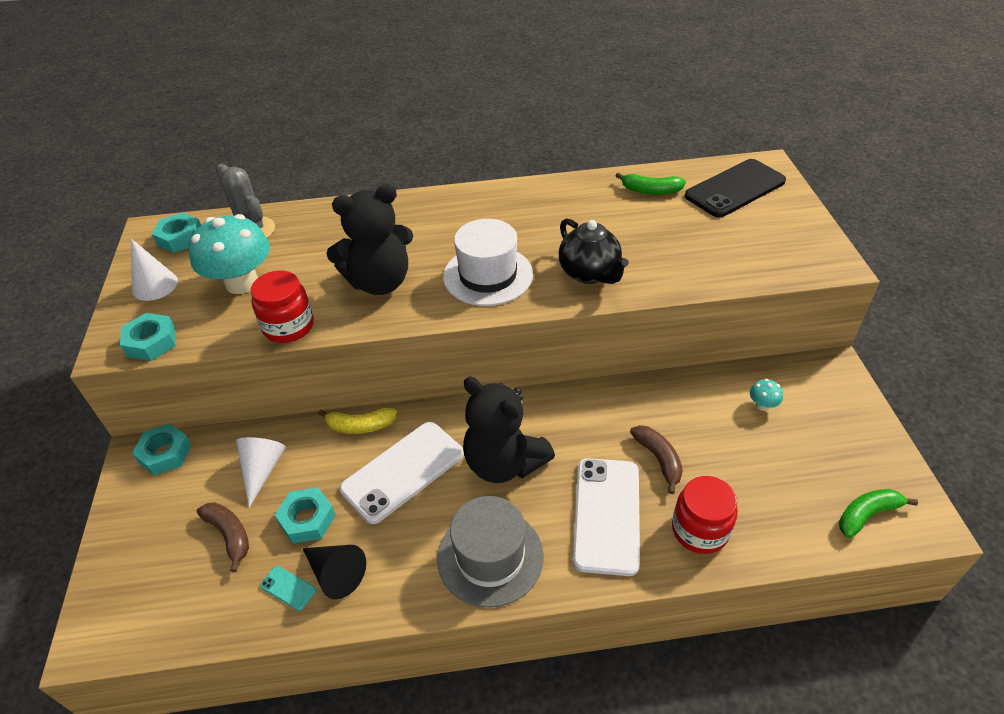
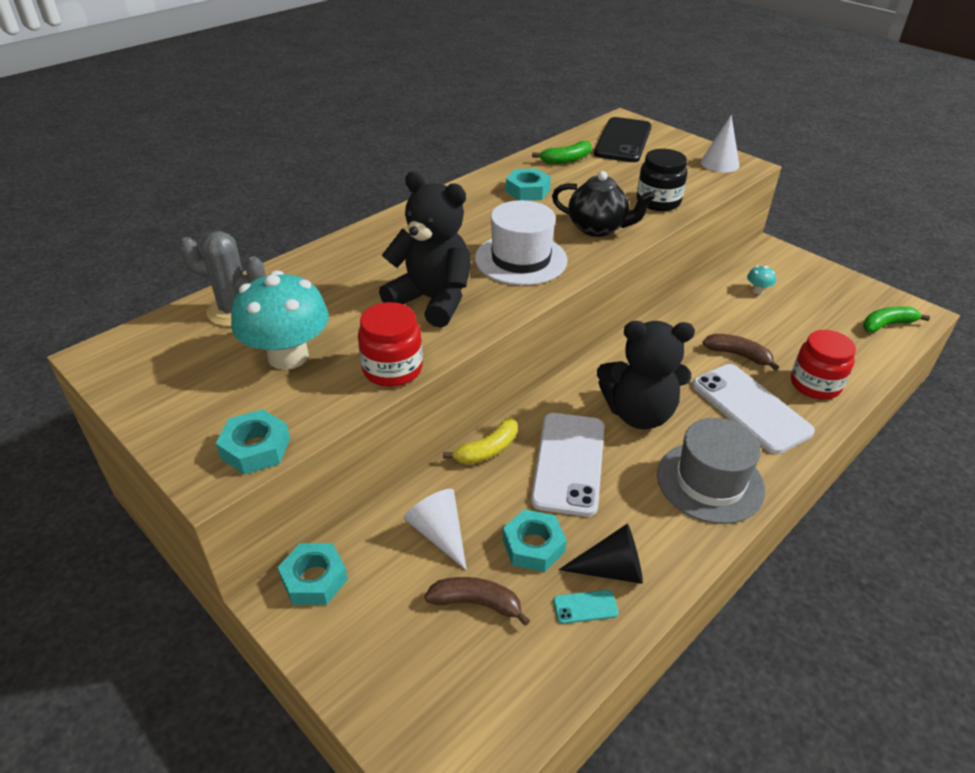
camera: 40 degrees left, 5 degrees down
(155, 285) = (183, 400): white cone -> white cone (719, 163)
(180, 238) = (152, 348): turquoise nut -> turquoise nut (527, 191)
(380, 282) = (432, 300): black teddy bear -> black teddy bear turned 90 degrees counterclockwise
(683, 269) = (658, 202): none -> black jar
(867, 514) = (887, 325): green banana -> green banana turned 45 degrees clockwise

